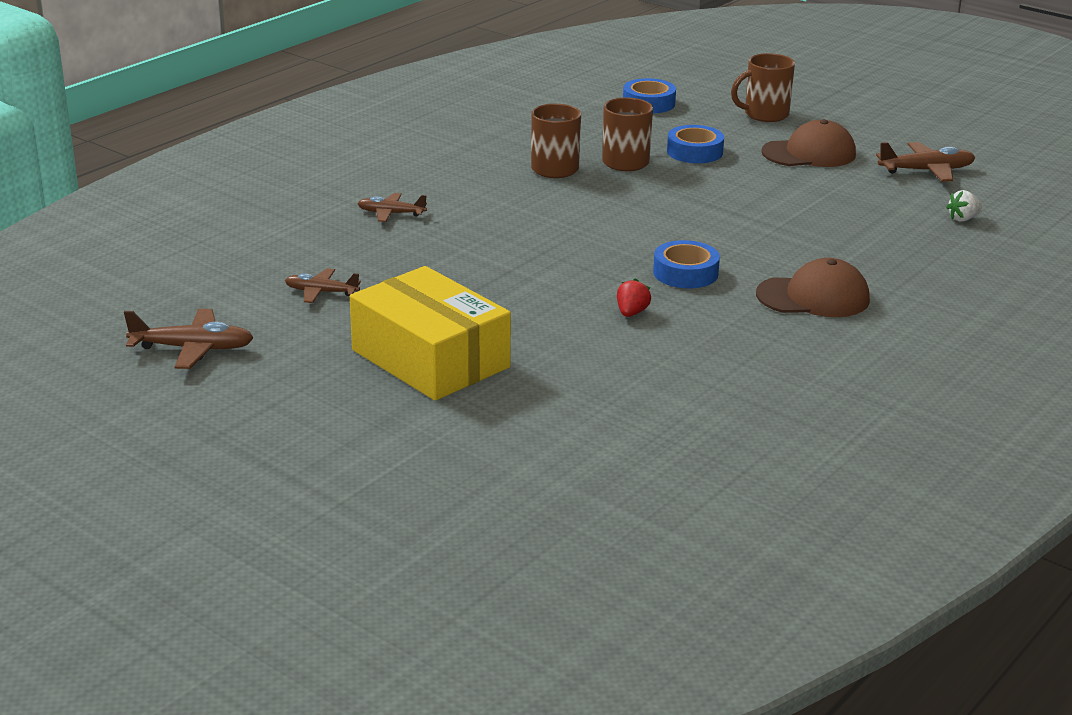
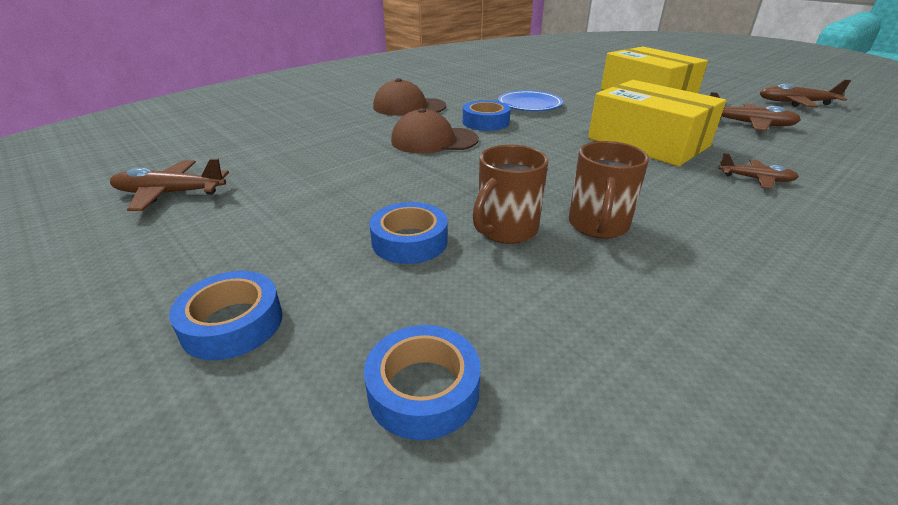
camera: 170 degrees left, 5 degrees up
(321, 292) = (749, 124): brown plane -> brown plane, size x1.52
(478, 252) = (648, 142): none -> yellow box
(631, 313) = (529, 105): red strawberry -> blue plate
(764, 115) = (232, 323): brown mug -> blue tape
(809, 153) = (265, 228): brown cap -> brown cap (434, 140)
(963, 219) = (227, 145): white strawberry -> none

